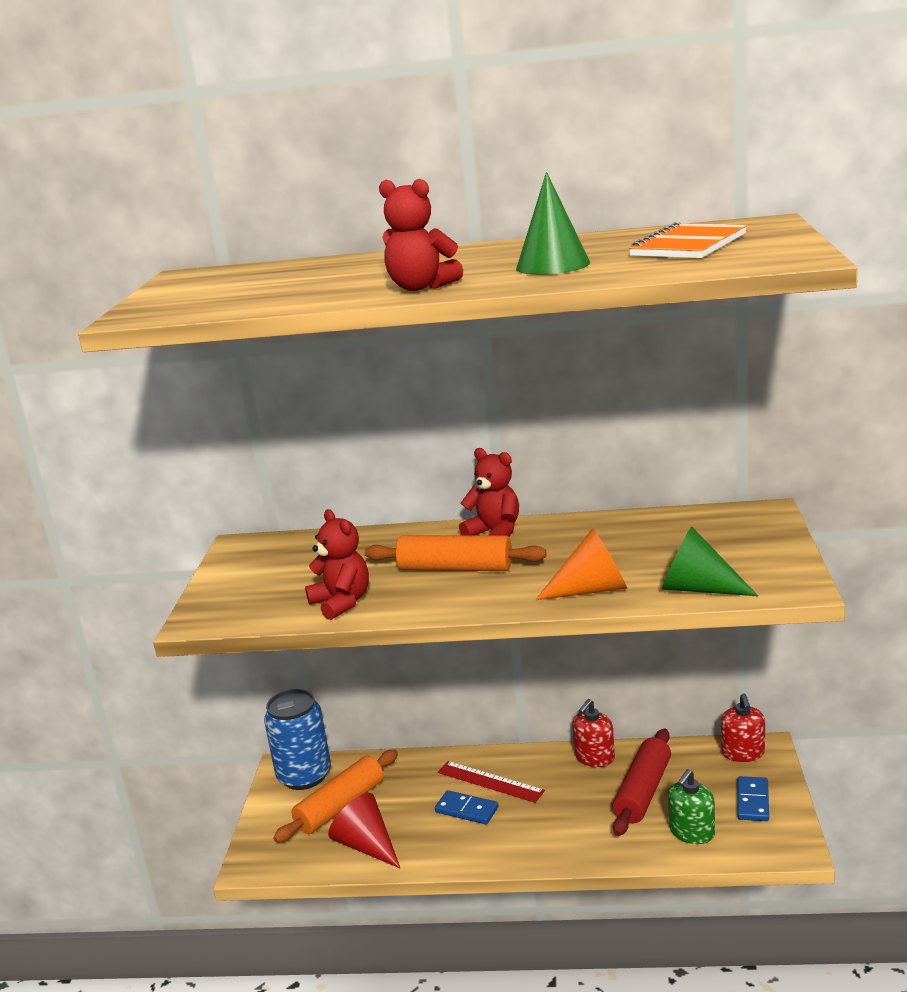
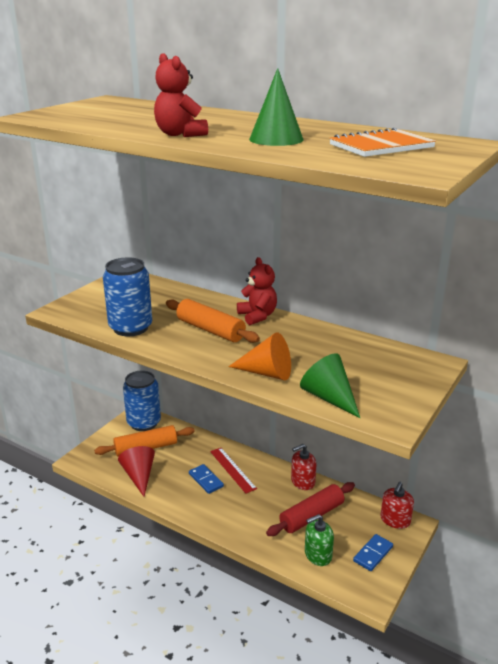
camera: 25 degrees right, 5 degrees up
(342, 603) = (130, 328): red teddy bear -> blue can

